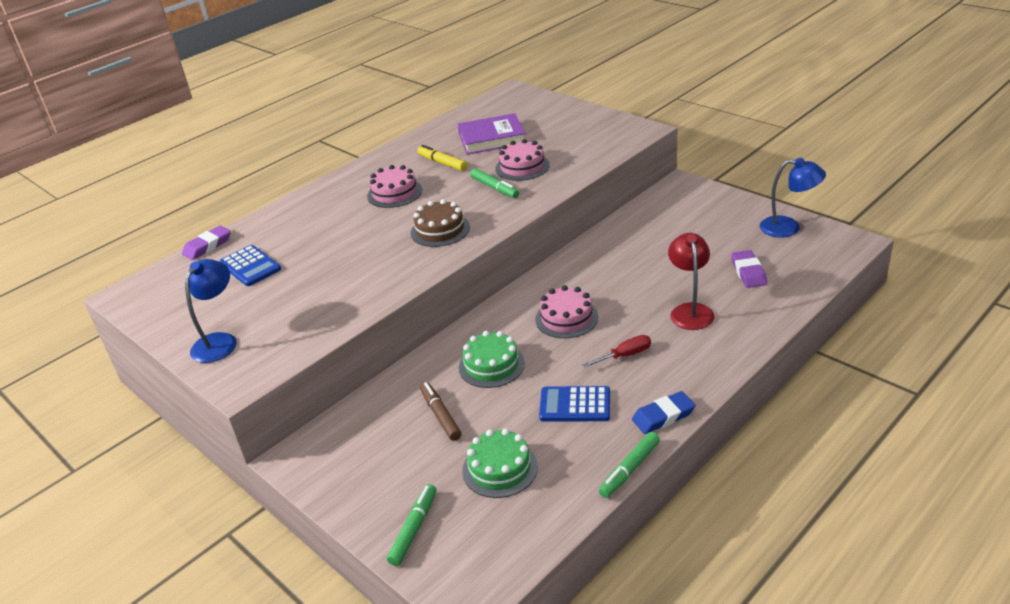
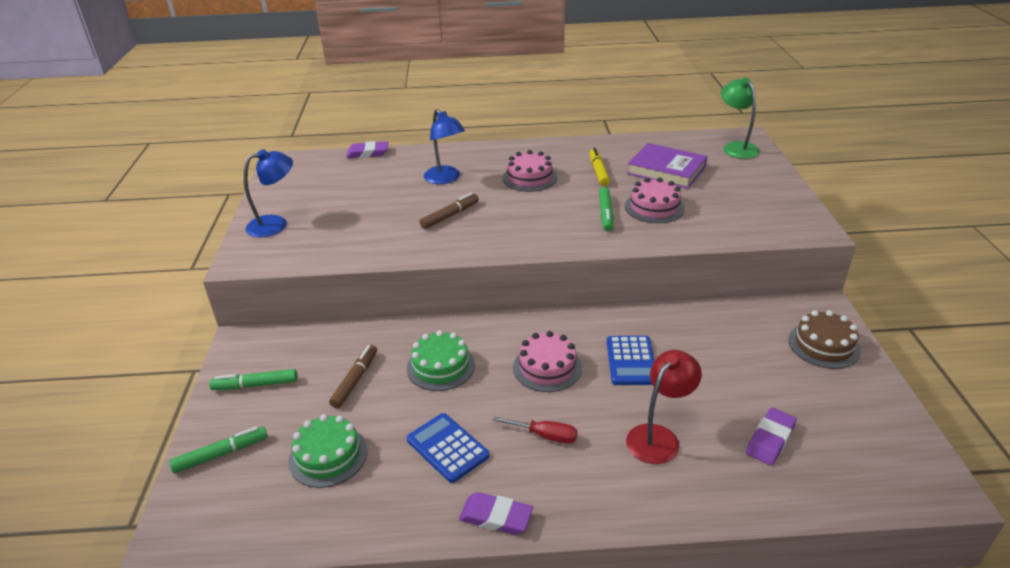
camera: 40 degrees right, 0 degrees up
(250, 266) = (367, 182): blue calculator -> blue calculator (631, 361)
(374, 251) = (450, 216): none -> brown marker
(440, 230) = (515, 226): brown cake -> brown cake (823, 345)
(517, 101) = (736, 147): none -> green lamp
(630, 469) = (404, 541): green marker -> green marker (255, 385)
(663, 416) = (496, 517): blue eraser -> purple eraser
(788, 228) = (882, 422): blue lamp -> blue lamp (445, 179)

